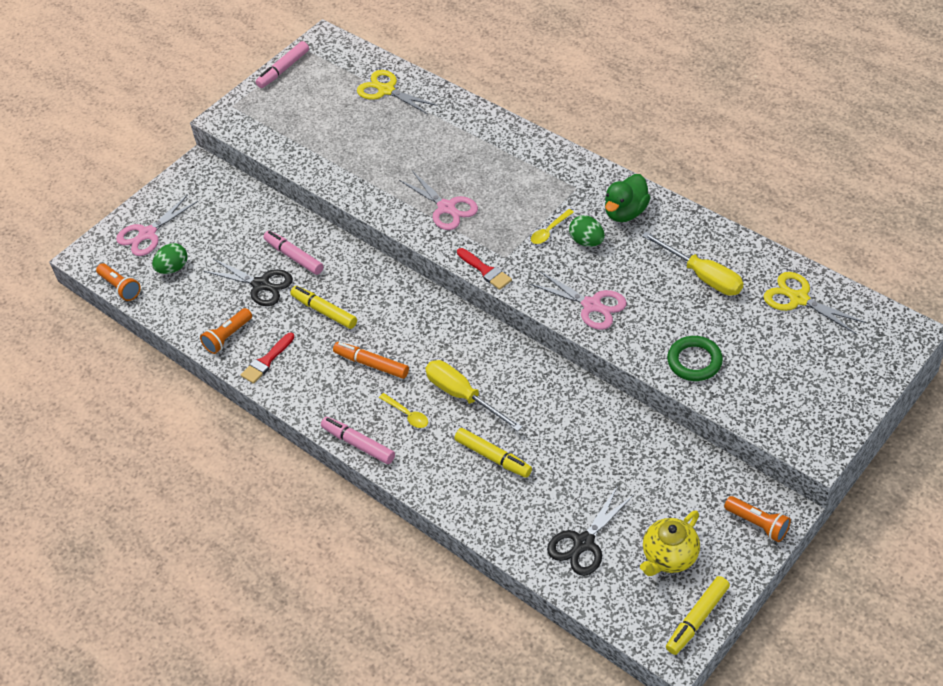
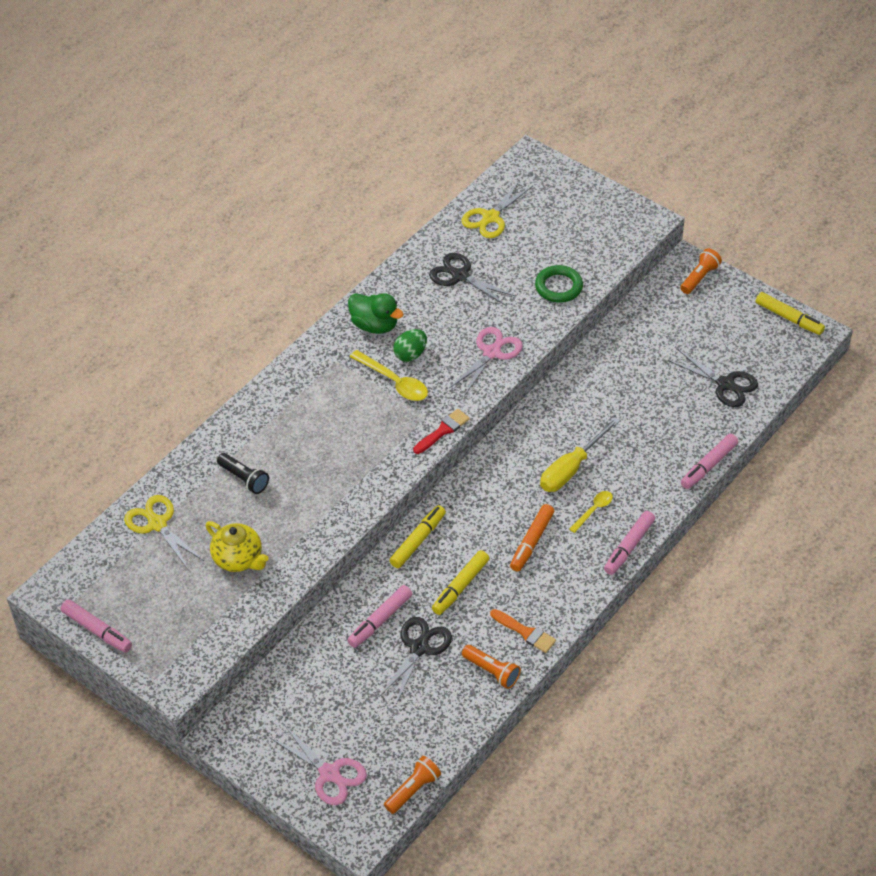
camera: 95 degrees left, 0 degrees up
(173, 268) = (387, 738): green egg -> none
(266, 361) = (525, 632): red brush -> orange brush
(386, 90) = (157, 524): yellow scissors -> yellow scissors turned 105 degrees clockwise
(432, 137) = (244, 479): none -> black flashlight
(446, 208) = (353, 464): pink scissors -> none
(463, 520) = (708, 465): none -> pink marker
(493, 457) = (640, 445): yellow marker -> yellow marker (418, 540)
(549, 231) = (394, 382): yellow spoon -> yellow spoon, size x1.64
(669, 557) = (734, 331): yellow teapot -> yellow teapot (239, 559)
(702, 276) = (460, 276): yellow screwdriver -> black scissors

